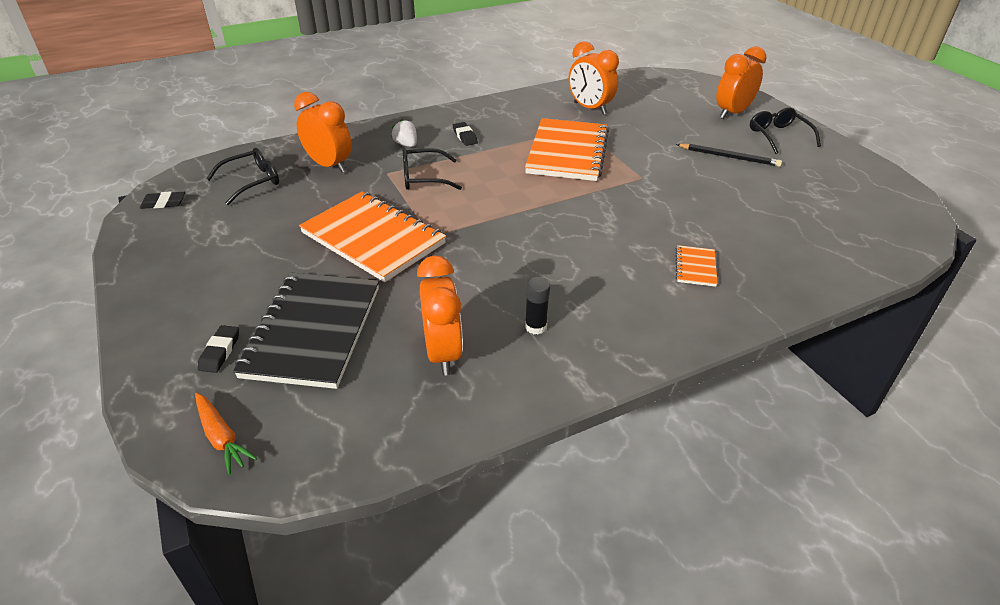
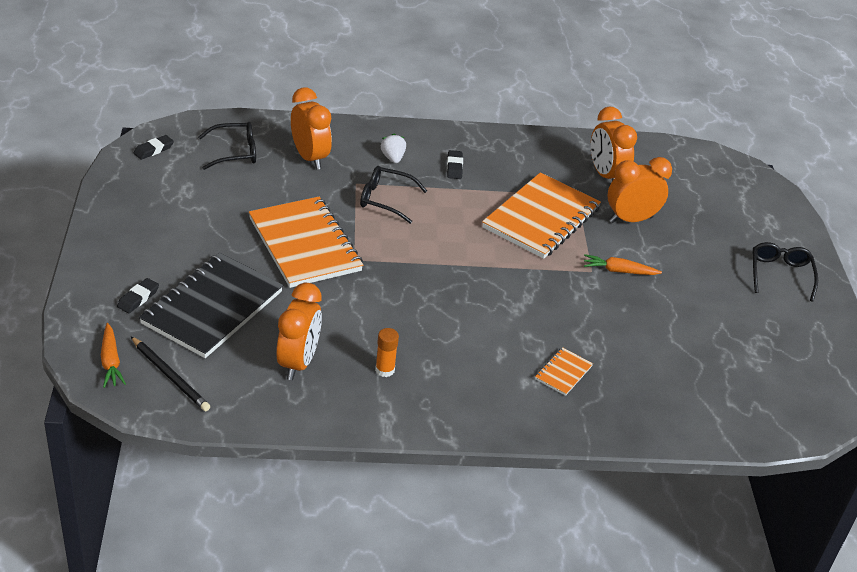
camera: 20 degrees right, 0 degrees up
(163, 203) = (153, 150): black eraser -> black eraser turned 60 degrees counterclockwise
(535, 326) = (385, 370): black glue stick -> orange glue stick
(663, 171) = (619, 271): none -> orange carrot
(729, 157) = (702, 279): black pencil -> black pencil (170, 376)
(732, 113) = (756, 231): orange clock -> orange clock (631, 219)

